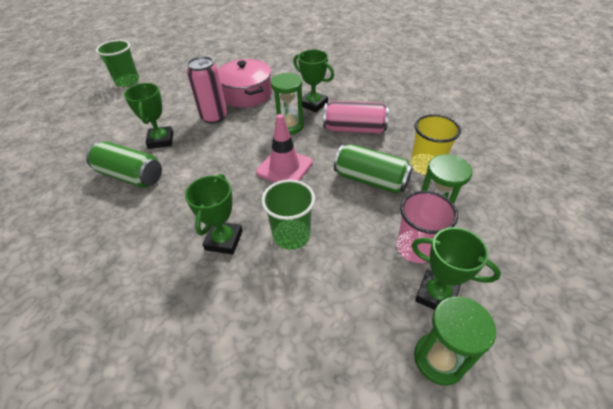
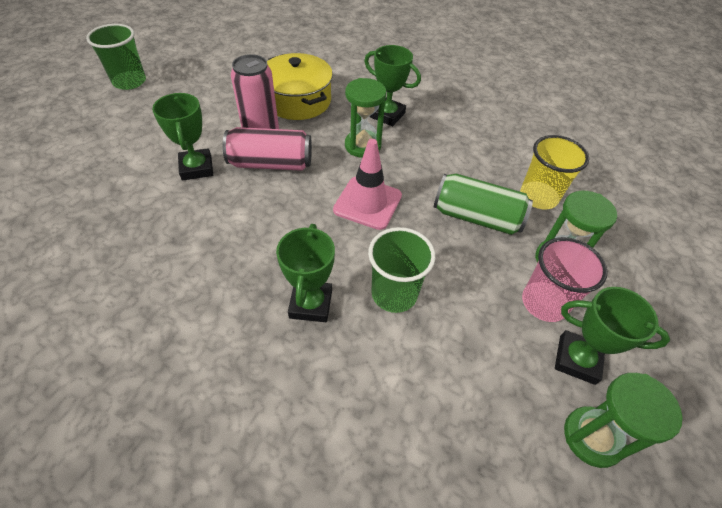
camera: 10 degrees left, 5 degrees up
(130, 176) = (167, 219): green can -> none
(246, 94) = (298, 101): pink pot -> yellow pot
(354, 129) = (444, 149): pink can -> pink can (271, 163)

